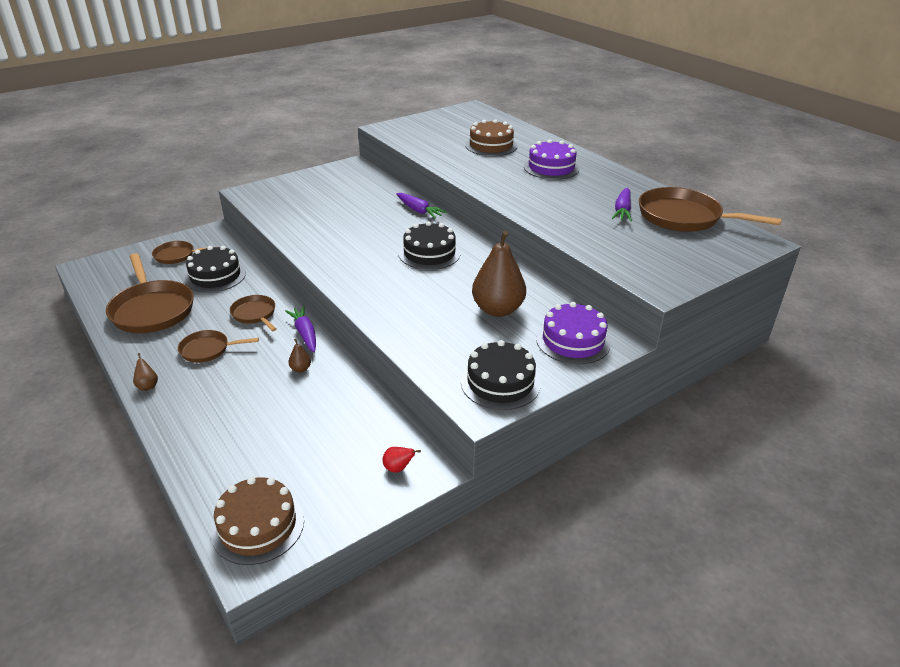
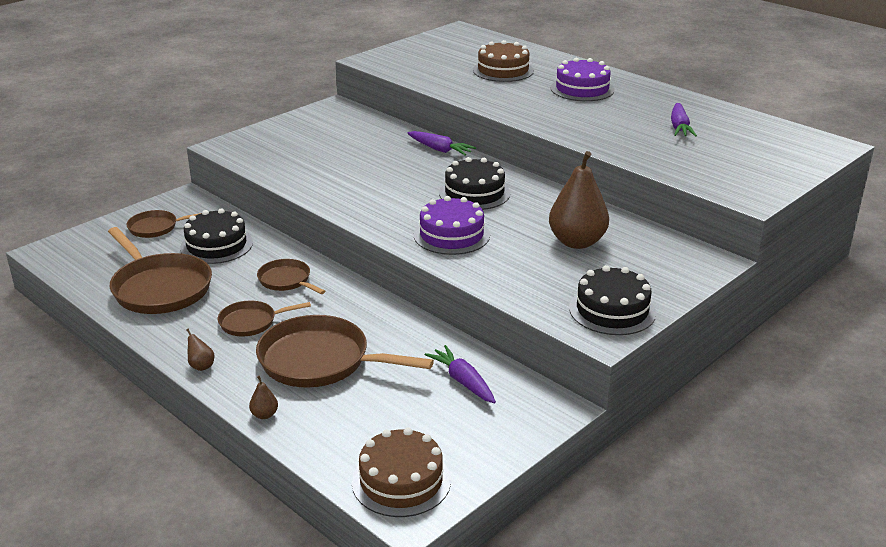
camera: 10 degrees left, 5 degrees down
(300, 369) = (369, 330): brown pear -> brown pear (264, 415)
(305, 334) = (356, 294): purple carrot -> purple carrot (463, 381)
(398, 468) = (524, 411): red pear -> none
(573, 341) = (669, 264): purple cake -> purple cake (451, 235)
(684, 217) = (746, 128): brown pan -> brown pan (320, 361)

